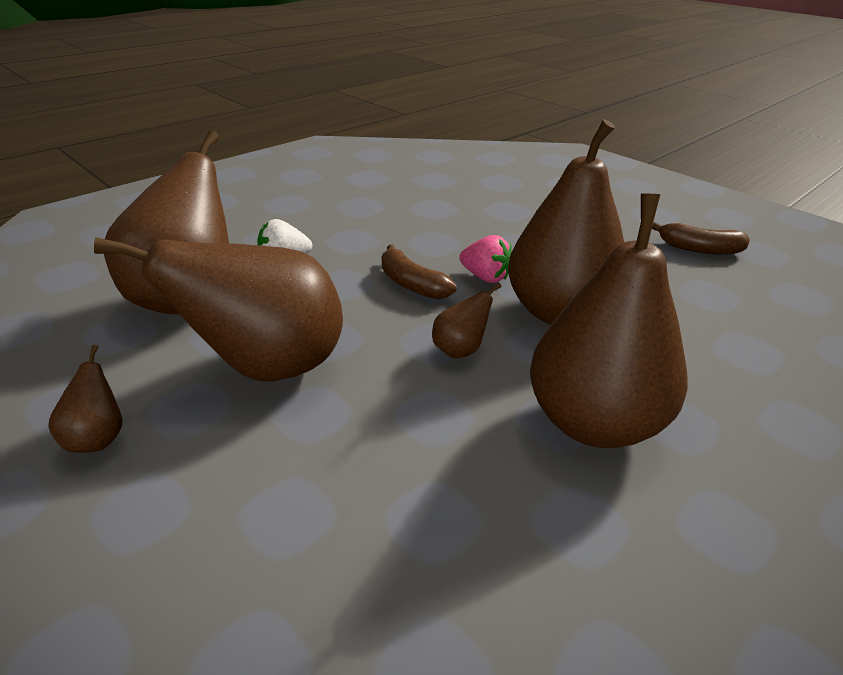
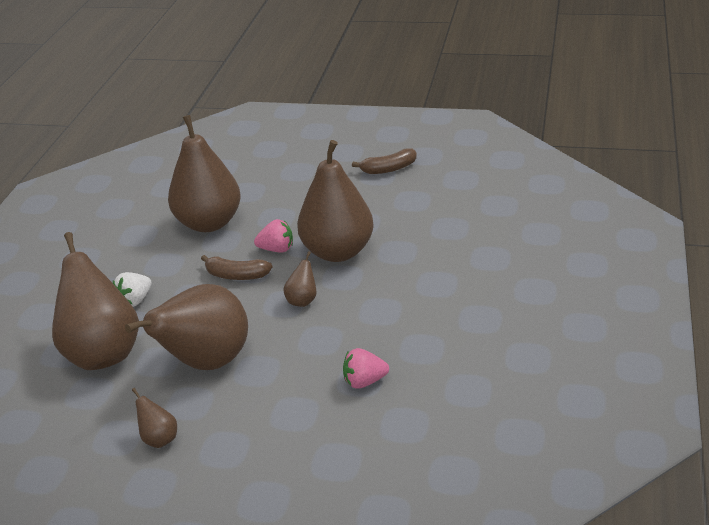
camera: 30 degrees left, 0 degrees up
(437, 527) = (364, 381): none -> pink strawberry
(593, 422) = (398, 303): brown pear -> brown pear (209, 223)

